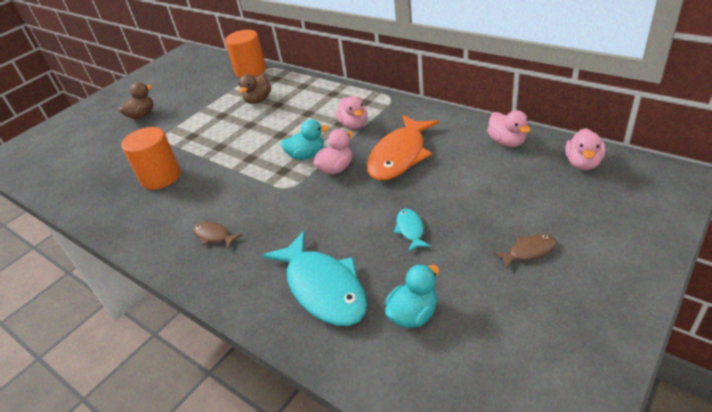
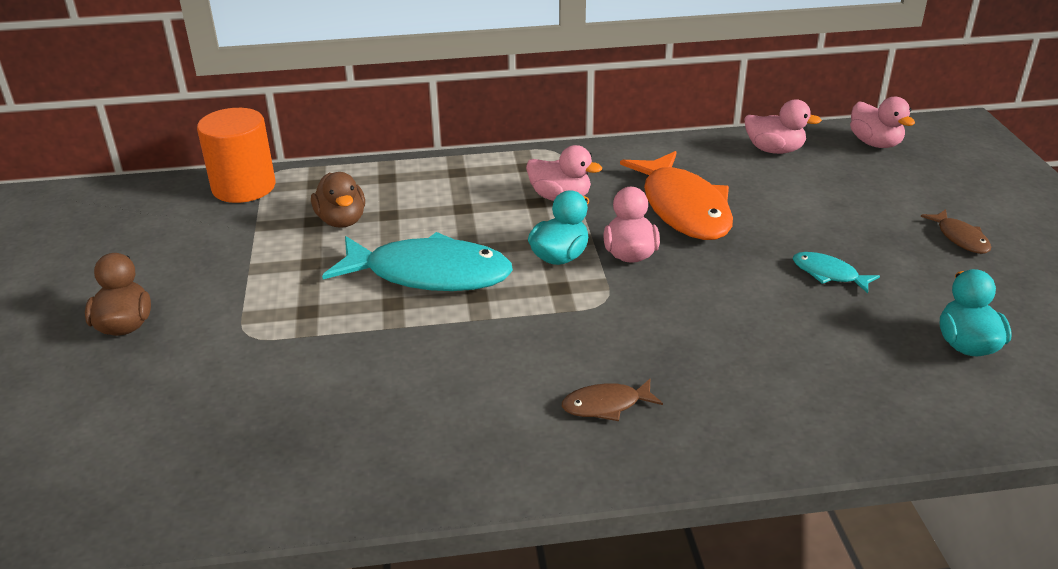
camera: 50 degrees left, 5 degrees down
(161, 177) = (362, 386): orange cylinder -> none
(323, 288) = (844, 376): turquoise fish -> turquoise fish (430, 274)
(529, 251) = (960, 238): brown fish -> brown fish turned 135 degrees clockwise

